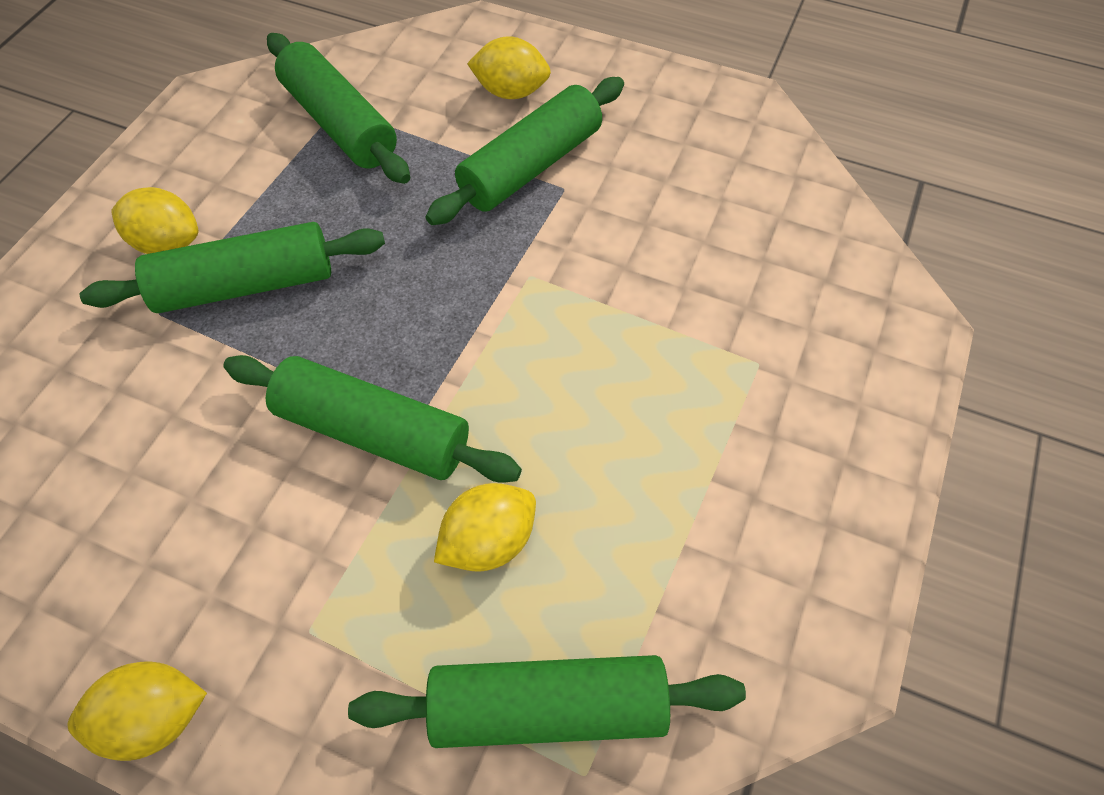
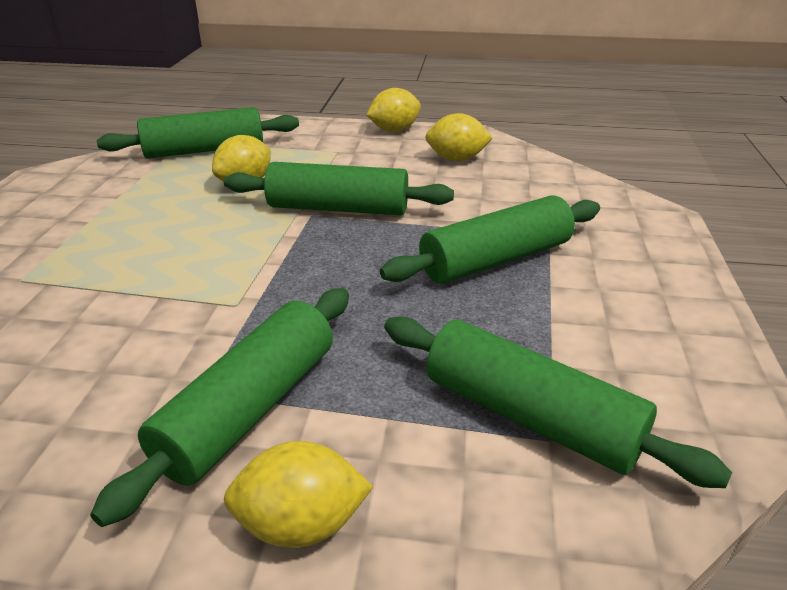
camera: 165 degrees right, 25 degrees down
(168, 243) = (593, 274): yellow lemon -> yellow lemon (456, 159)

